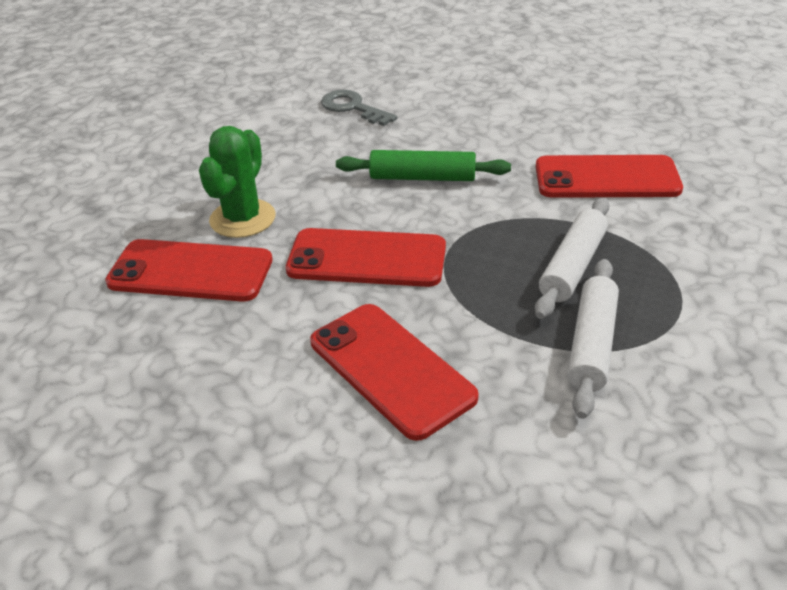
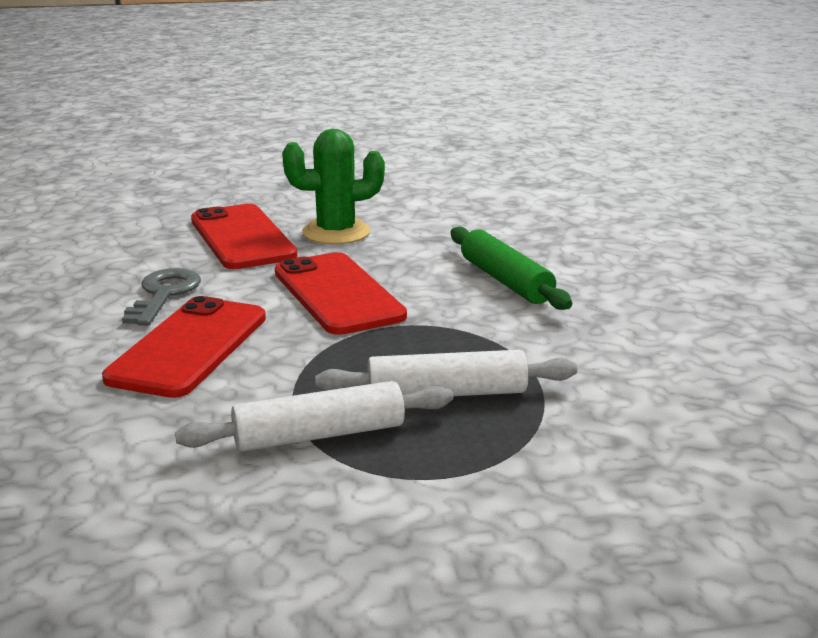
camera: 55 degrees right, 15 degrees down
(353, 108) = (582, 219): grey key -> grey key (163, 295)
(606, 178) = (655, 373): red phone -> none

